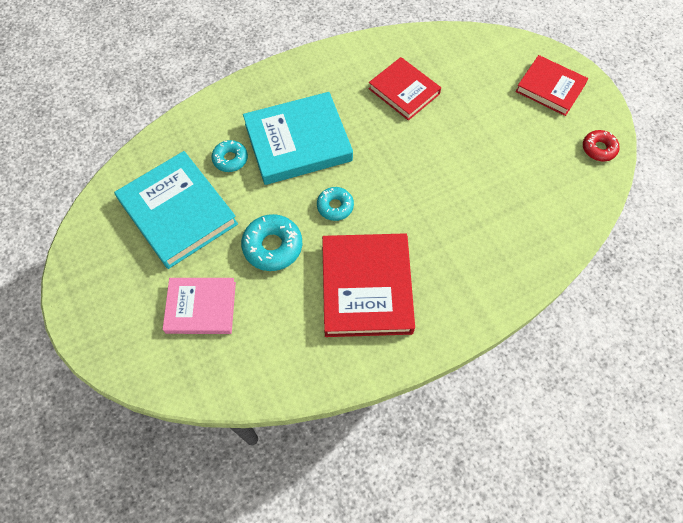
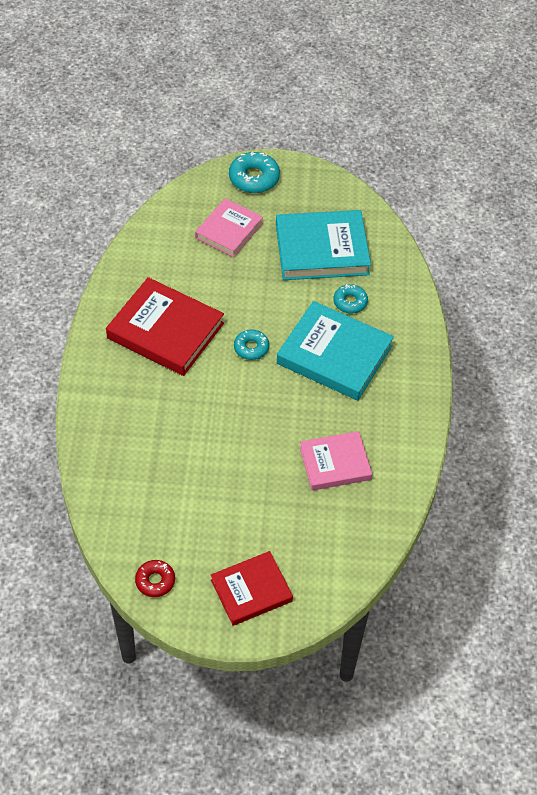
camera: 120 degrees right, 10 degrees down
(272, 246) = (246, 292): turquoise donut -> turquoise donut (254, 178)
(298, 142) = (334, 355): turquoise book -> turquoise book turned 75 degrees counterclockwise
(404, 91) = (335, 463): red book -> pink book

